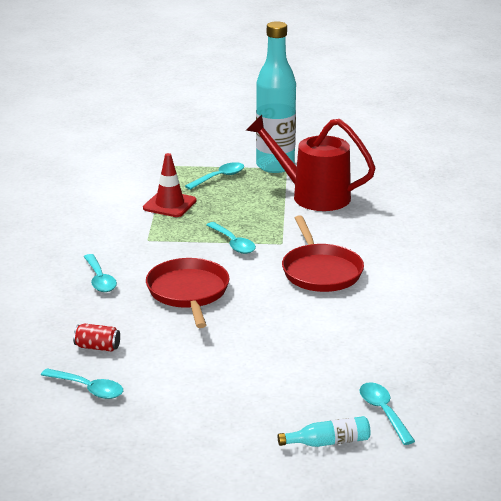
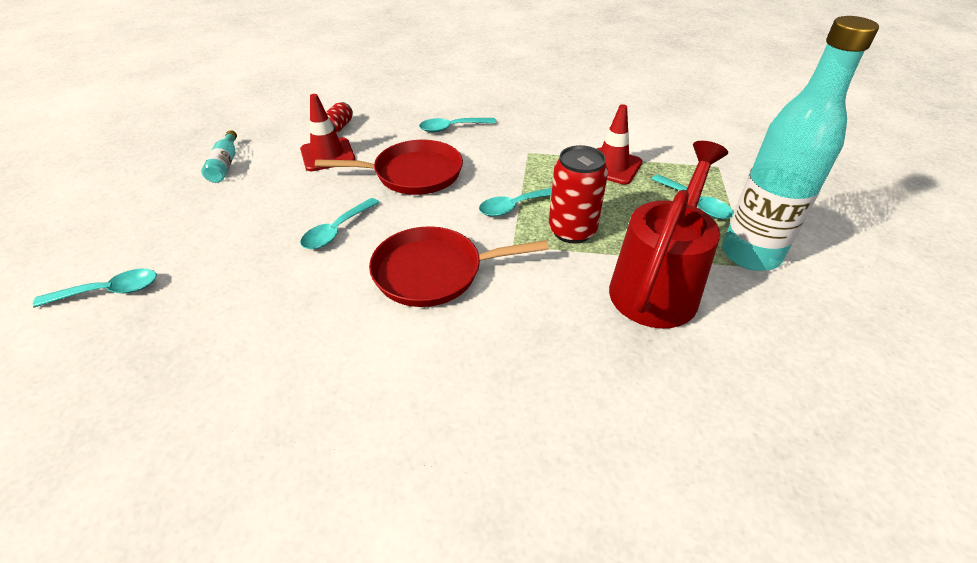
camera: 95 degrees right, 15 degrees up
(88, 389) = (279, 125): turquoise spoon -> turquoise spoon (337, 231)
(156, 344) = (327, 155): none -> red traffic cone
(261, 222) = (572, 231): none -> red can
(328, 442) = (97, 245): turquoise bottle -> turquoise bottle (225, 165)

